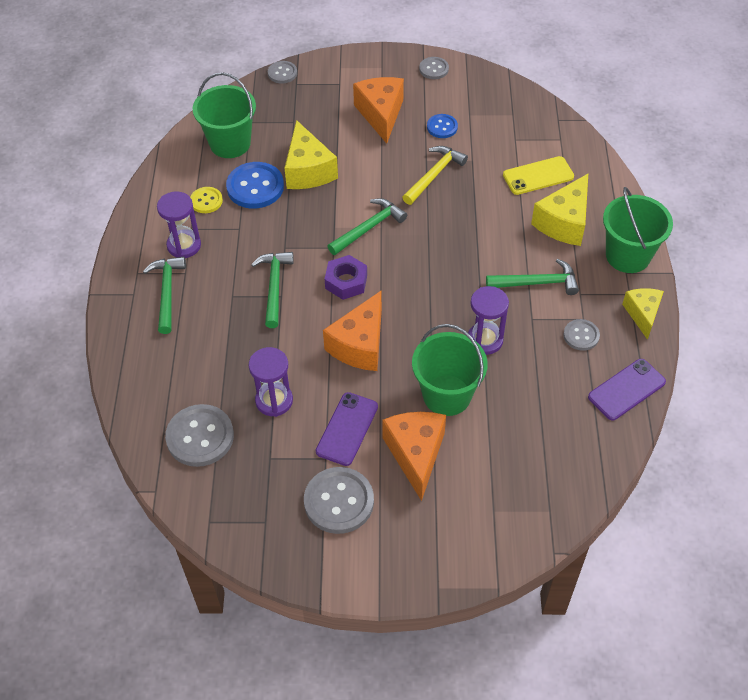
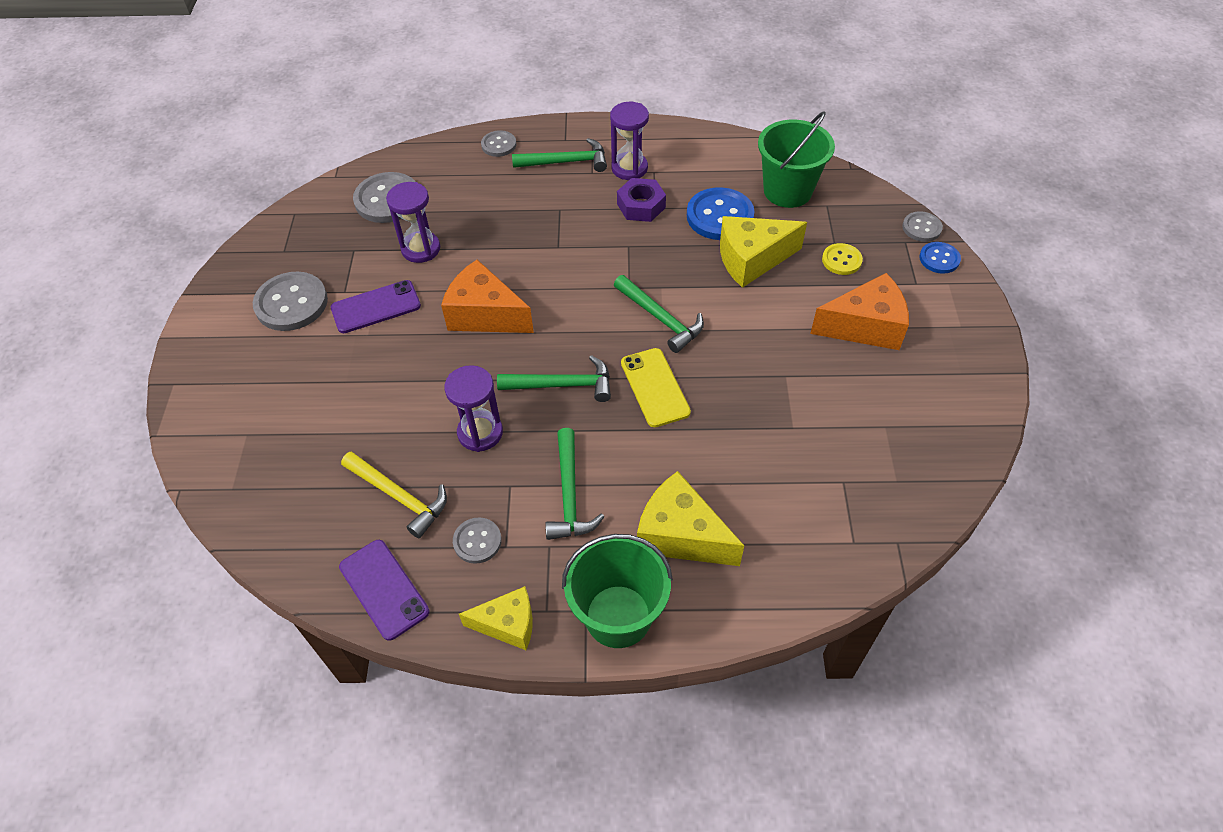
camera: 90 degrees right, 0 degrees up
(206, 201) = (695, 179): yellow button -> yellow button (841, 260)
(274, 286) = (571, 240): green hammer -> green hammer (563, 385)
(346, 282) = (576, 300): purple nut -> purple nut (641, 206)
(347, 429) = (376, 307): purple phone -> purple phone turned 45 degrees counterclockwise
(415, 454) = (333, 365): orange cheese -> none
(434, 69) = (973, 385): grey button -> grey button (499, 145)
(434, 175) = (758, 384): yellow hammer -> yellow hammer (399, 497)
(442, 127) = (853, 393): blue button -> blue button (939, 259)
(447, 395) = (405, 393): green bucket -> none
(538, 176) = (770, 507): yellow phone -> yellow phone (655, 387)

